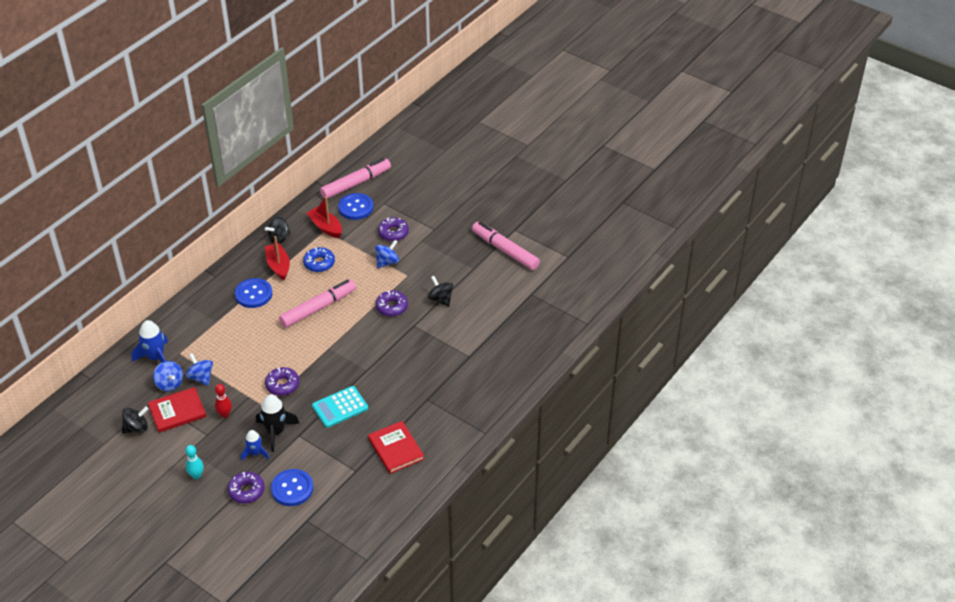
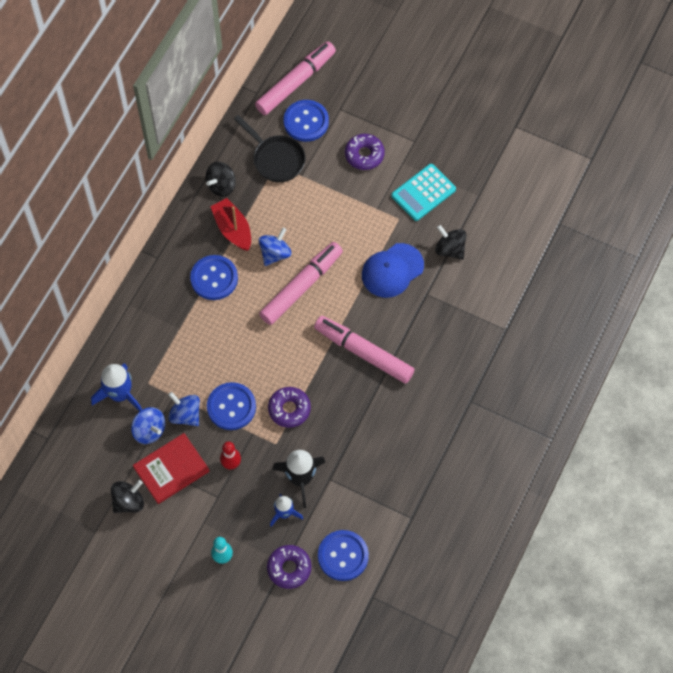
camera: 10 degrees left, 20 degrees up
(238, 377) = (231, 407): none -> blue button
(319, 263) = (283, 217): blue donut -> none
(325, 227) = (276, 159): red boat -> black pan
(340, 407) = (368, 430): turquoise calculator -> turquoise calculator (423, 192)
(387, 262) = (368, 202): blue spinning top -> blue spinning top (275, 253)
(392, 307) = (392, 270): purple donut -> blue cap
(396, 449) = (451, 479): red book -> none
(505, 250) = (512, 161): pink marker -> pink marker (364, 353)

